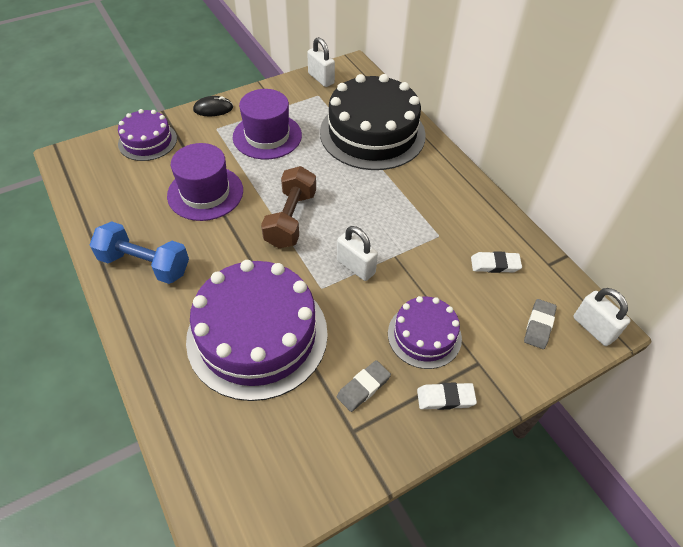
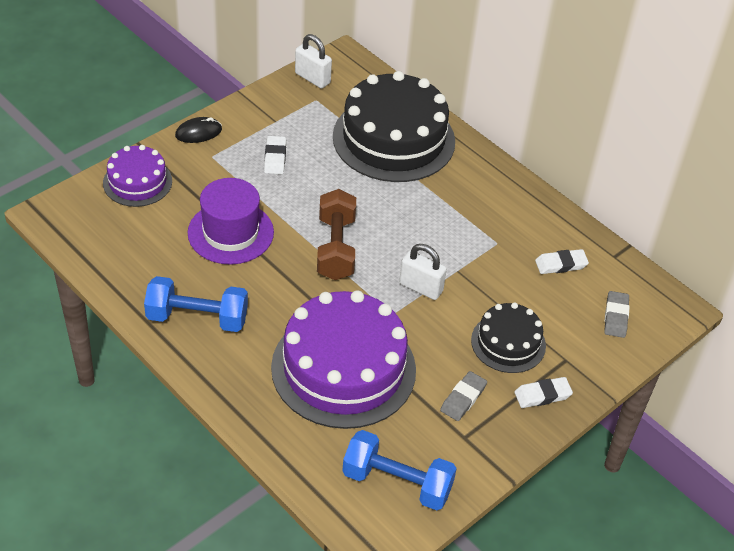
camera: 15 degrees left, 5 degrees down
(267, 136) = (275, 157): purple hat -> white eraser
(267, 472) = (397, 483): none -> blue dumbbell
(424, 335) = (508, 343): purple cake -> black cake
(593, 328) = (667, 311): white padlock -> none

